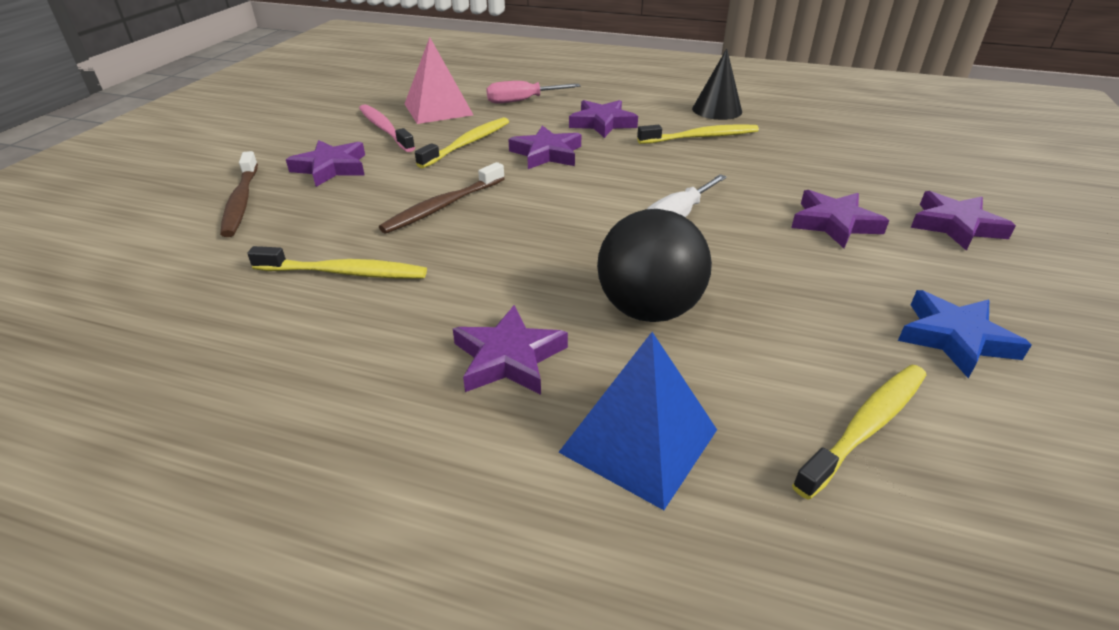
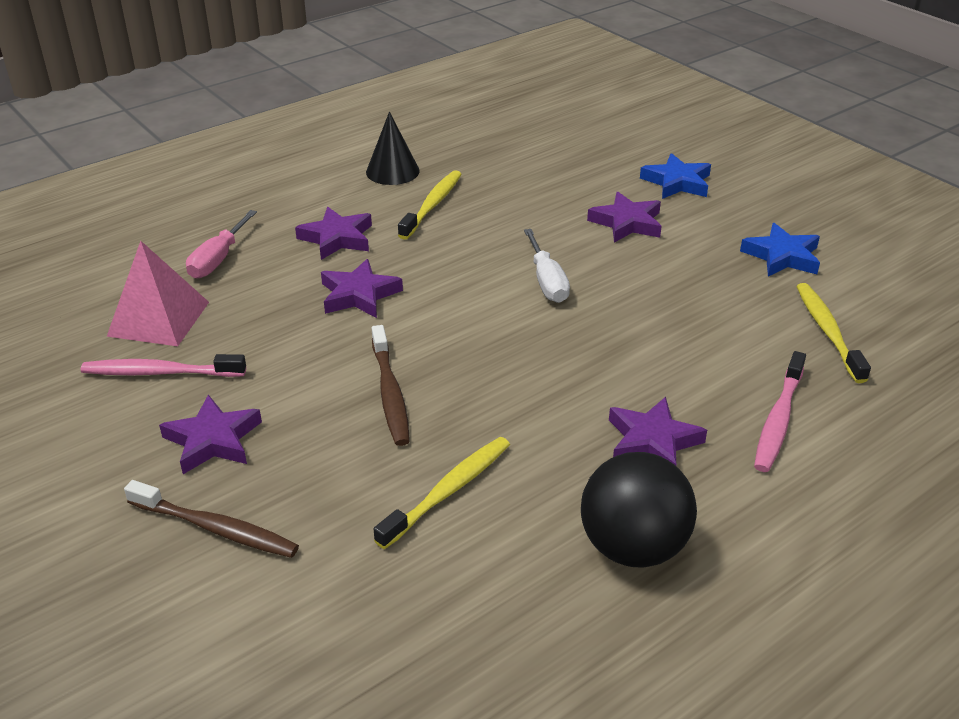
camera: 55 degrees left, 0 degrees up
(467, 143) = (275, 331): yellow toothbrush -> none
(639, 440) = (778, 420): blue pyramid -> pink toothbrush
(648, 309) = (652, 353): black ball -> black ball (632, 547)
(955, 226) = (677, 182): purple star -> blue star

